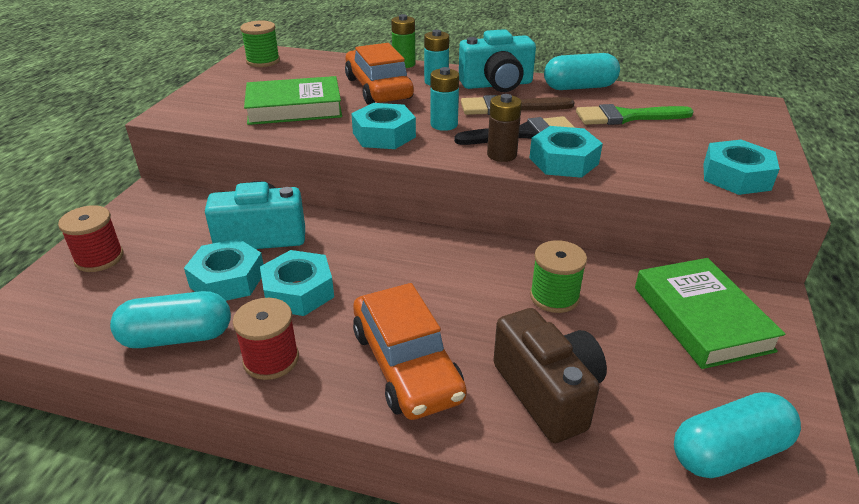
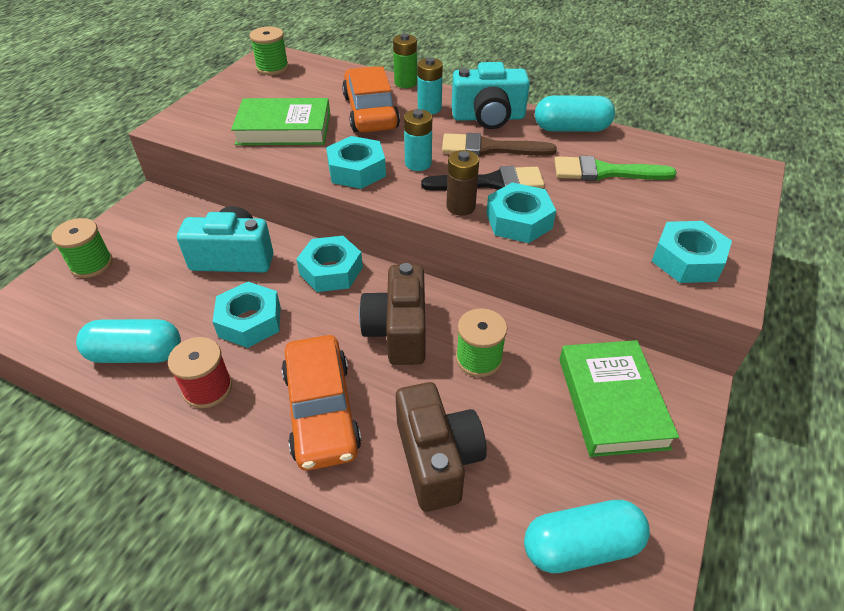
camera: 10 degrees right, 10 degrees up
(99, 258) = (91, 264): red spool -> green spool
(227, 279) = (192, 300): turquoise nut -> turquoise nut (331, 271)
(462, 282) = (398, 331): none -> brown camera

